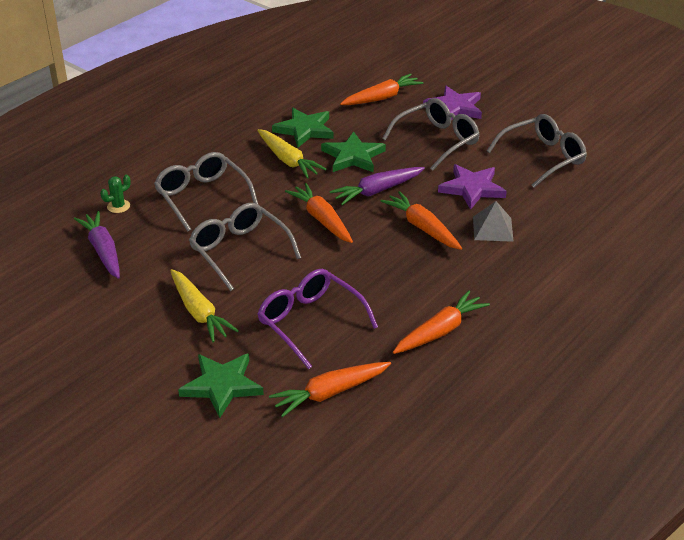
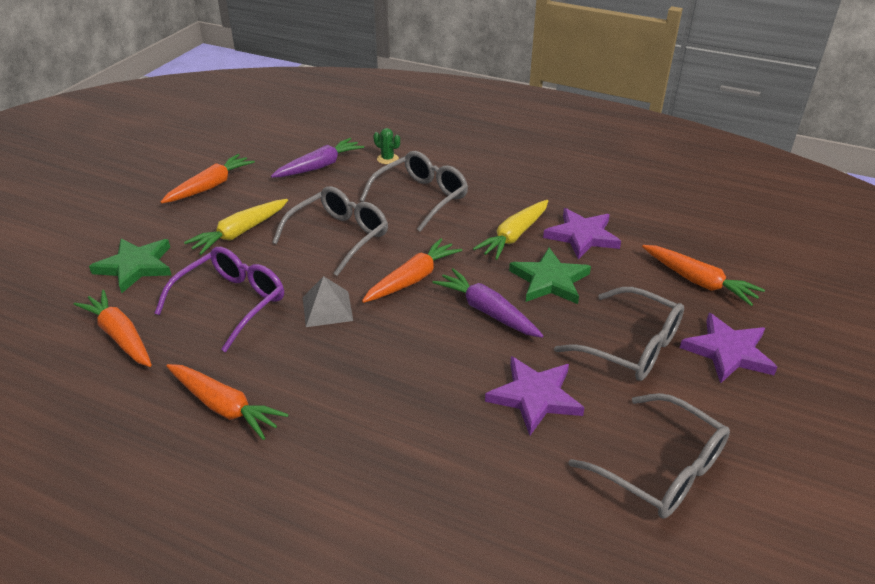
camera: 75 degrees right, 0 degrees up
(304, 130) = (582, 236): green star -> purple star
(422, 227) = (426, 361): orange carrot -> orange carrot (210, 186)
(493, 228) = (449, 430): grey pyramid -> grey pyramid (327, 308)

